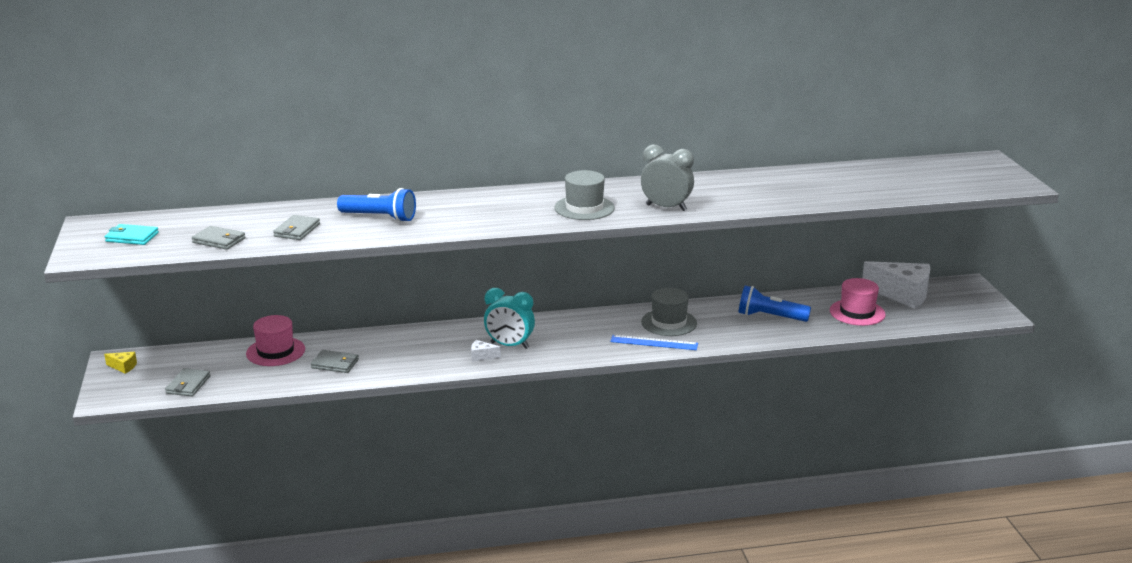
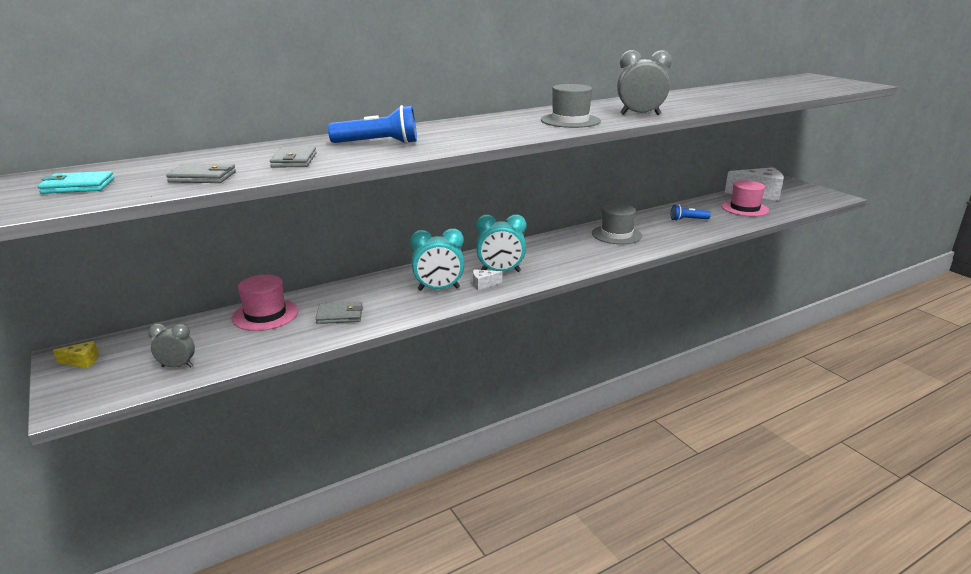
camera: 20 degrees left, 0 degrees up
(188, 385) = (177, 366): grey wallet -> grey clock
(437, 353) = (438, 289): none -> turquoise clock
(654, 343) = (622, 250): blue ruler -> none
(770, 317) = (688, 220): blue flashlight -> blue flashlight, size x0.63

